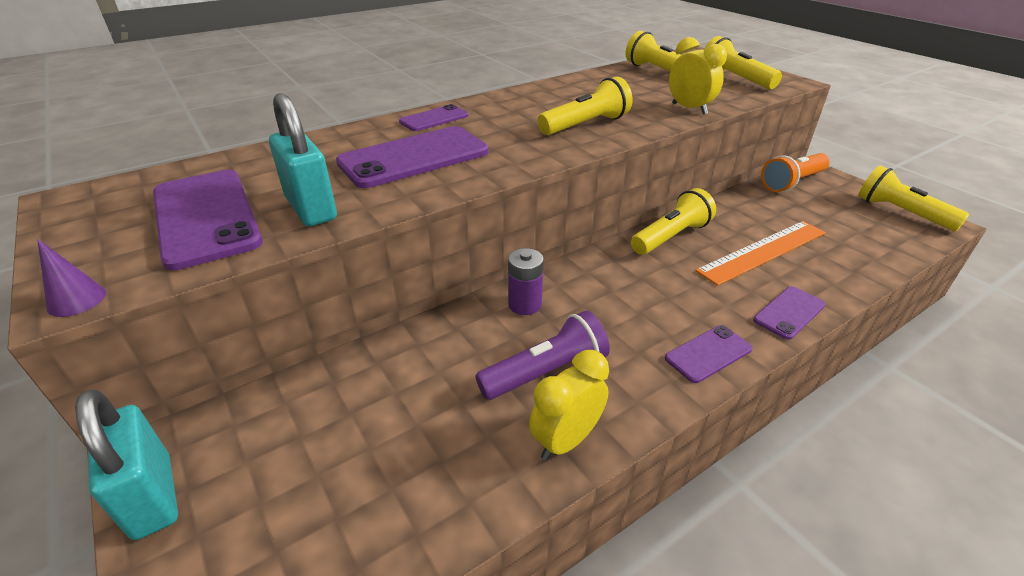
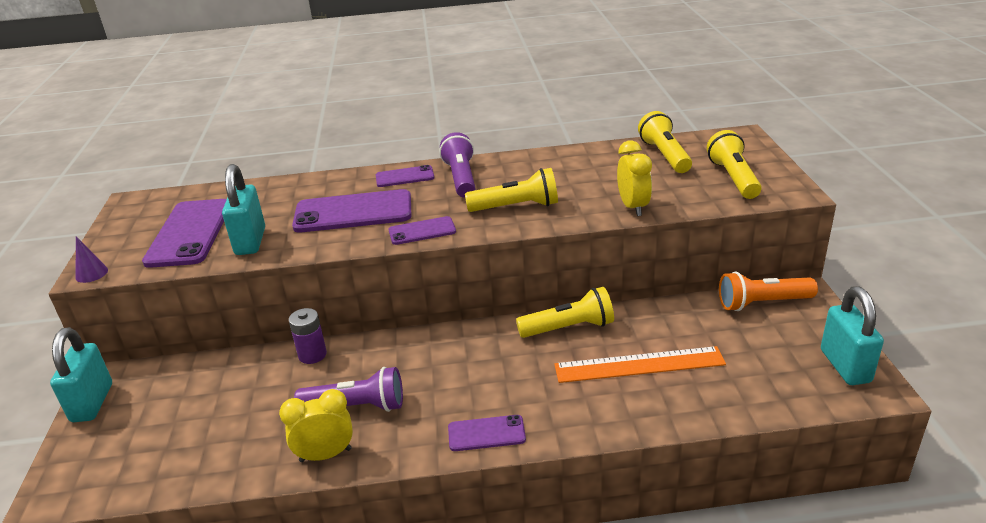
camera: 30 degrees right, 5 degrees down
(497, 111) = (460, 178): none -> purple flashlight
(525, 304) = (390, 352): purple battery -> purple battery (312, 355)
(789, 312) = (594, 424): purple phone -> purple phone (422, 231)
(900, 213) = (845, 366): yellow flashlight -> turquoise padlock

